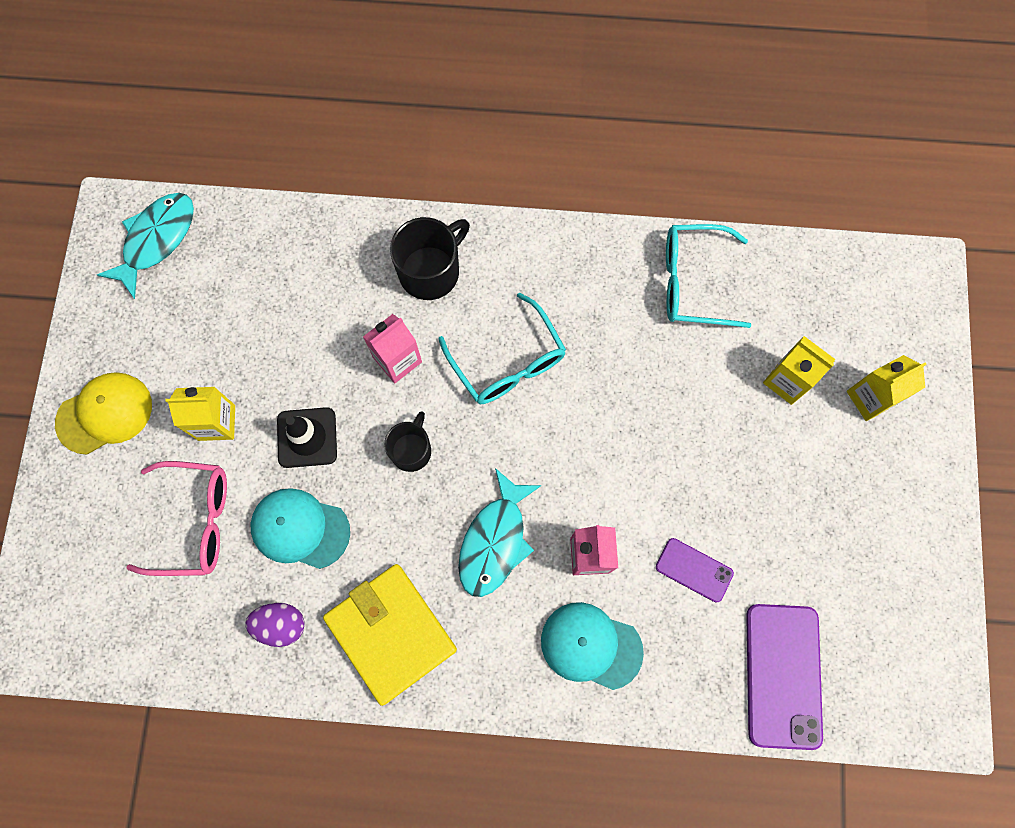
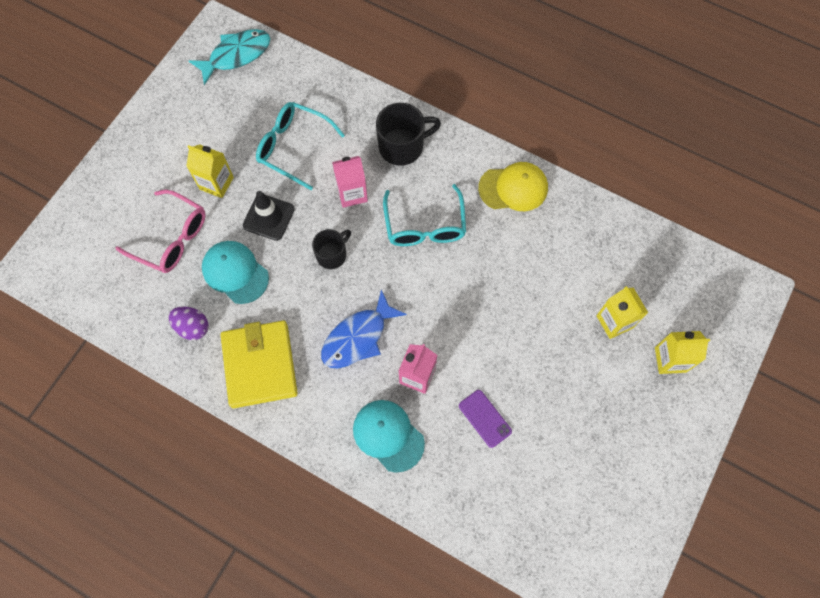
camera: 25 degrees right, 5 degrees down
(105, 413) = (150, 148): yellow cap -> yellow cap (513, 188)
(495, 541) = (358, 337): turquoise fish -> blue fish
(692, 282) = (579, 227): turquoise glasses -> turquoise glasses (293, 147)
(783, 675) = (513, 518): purple phone -> none

